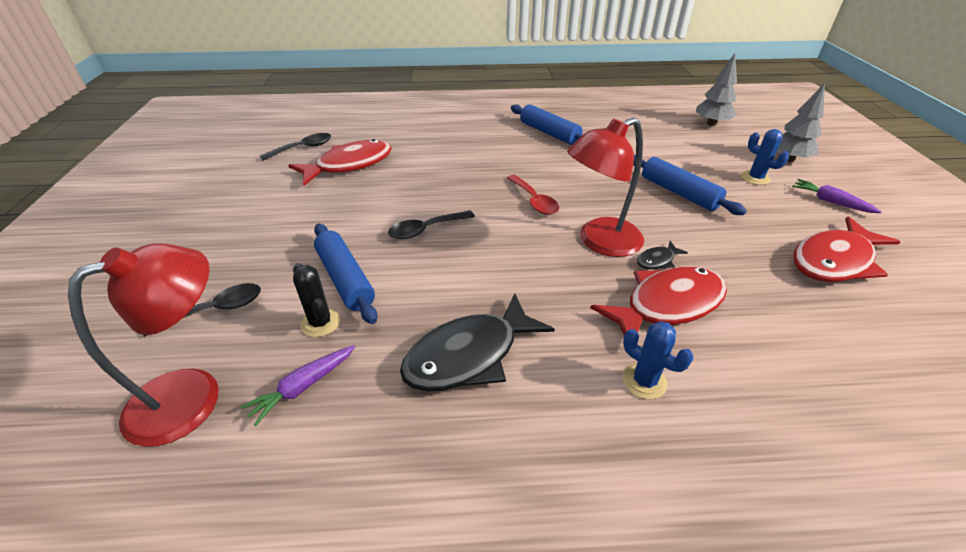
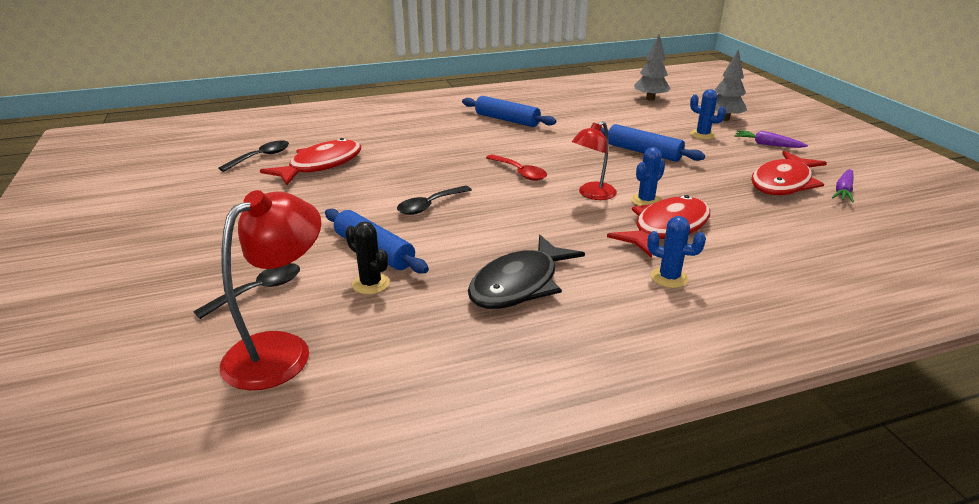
camera: 15 degrees left, 10 degrees down
(303, 387) = (383, 328): purple carrot -> purple carrot (843, 191)
(600, 242) = (592, 194): red lamp -> red lamp, size x0.65
(657, 260) = (646, 201): black fish -> blue cactus

